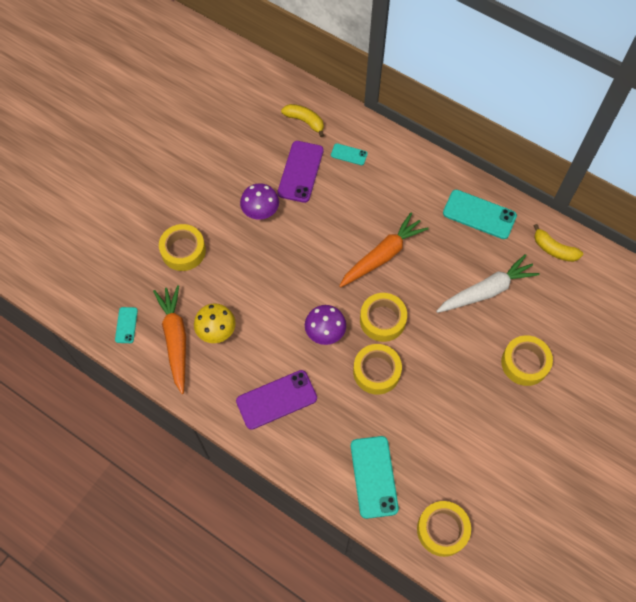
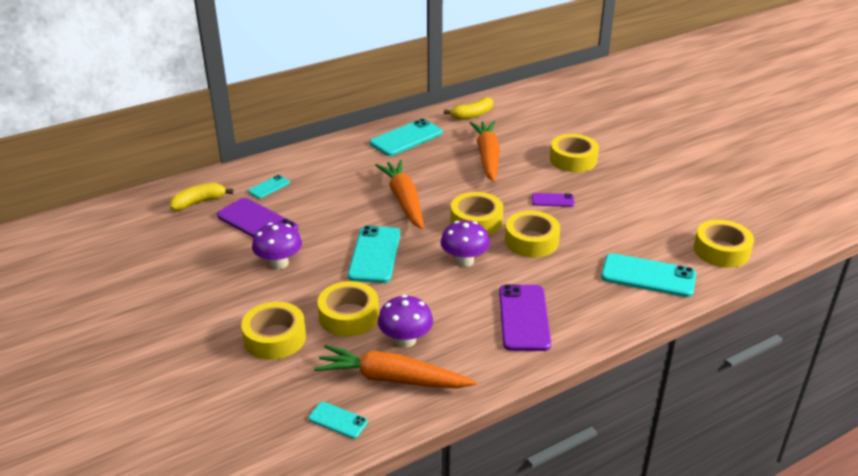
camera: 65 degrees left, 30 degrees down
(216, 331) = (405, 340): yellow mushroom -> purple mushroom
(225, 284) = (349, 316): none -> yellow tape
(301, 268) = (375, 254): none -> turquoise phone
(446, 368) = (552, 200): none -> purple phone
(486, 291) = (487, 157): white carrot -> orange carrot

